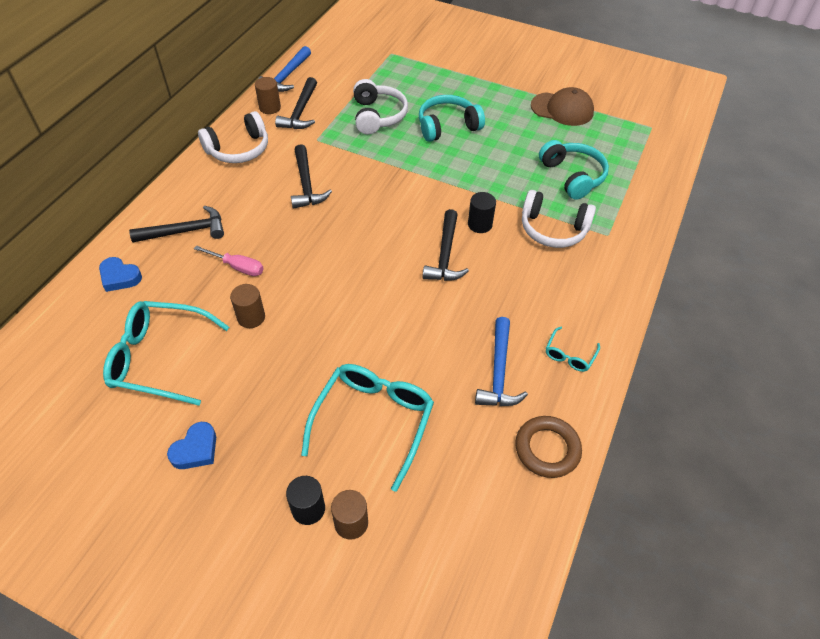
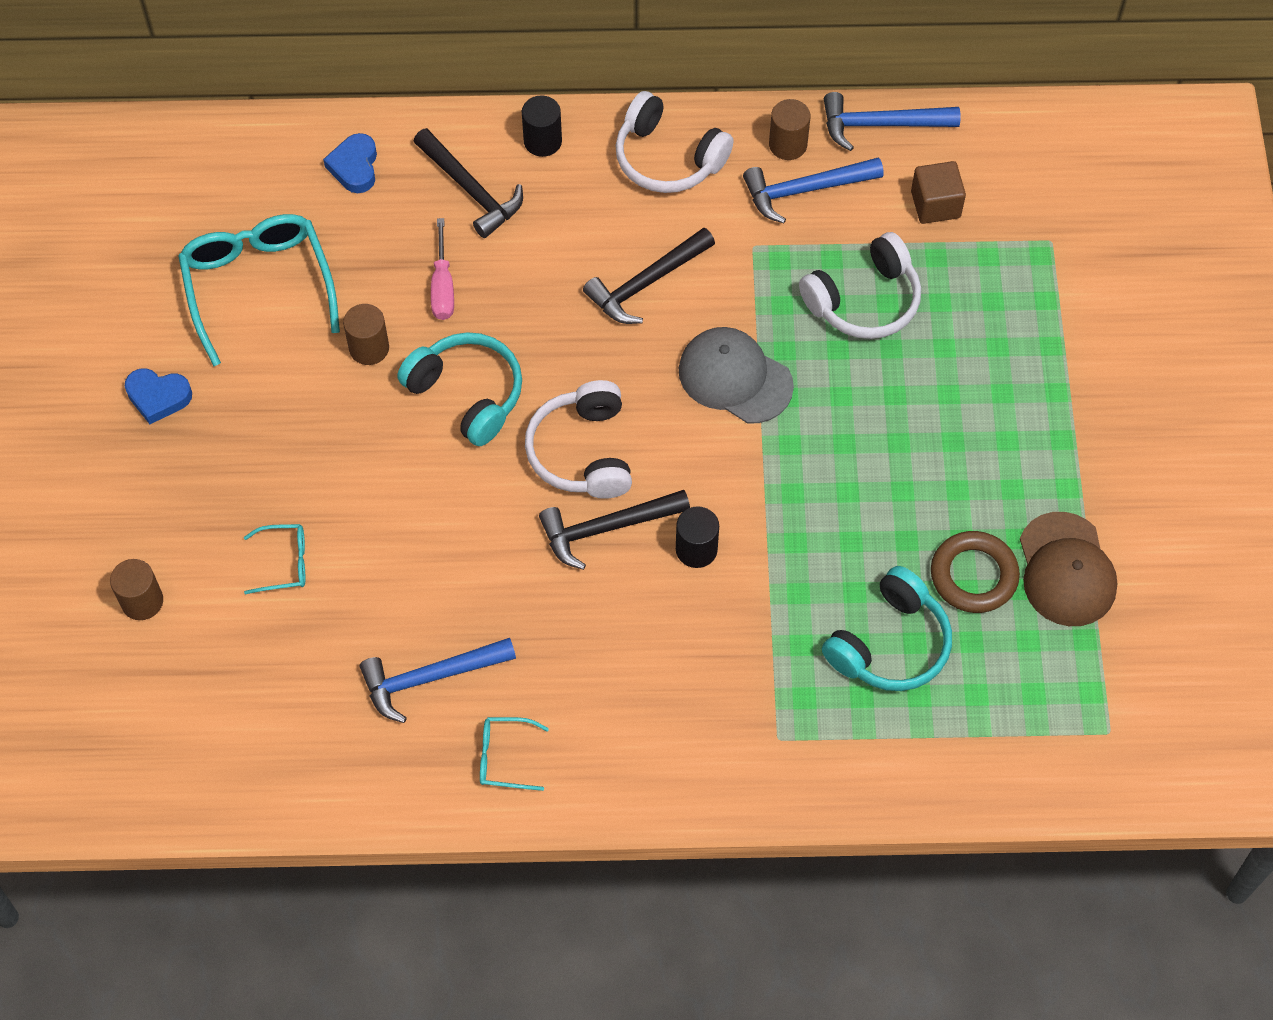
camera: 65 degrees right, 10 degrees up
(300, 112) = (805, 190): black hammer -> blue hammer
(308, 509) = (139, 549): black cylinder -> black cylinder (542, 141)
(344, 77) = (935, 204): none -> brown cube
(373, 420) = (284, 563): turquoise glasses -> turquoise glasses, size x0.47
(388, 173) = (735, 378): none -> grey cap
(447, 126) = (902, 412): turquoise headphones -> turquoise headphones (467, 394)
(547, 449) = (338, 778): brown ring -> brown ring (973, 575)
(553, 229) = (744, 655): white headphones -> white headphones (582, 452)

